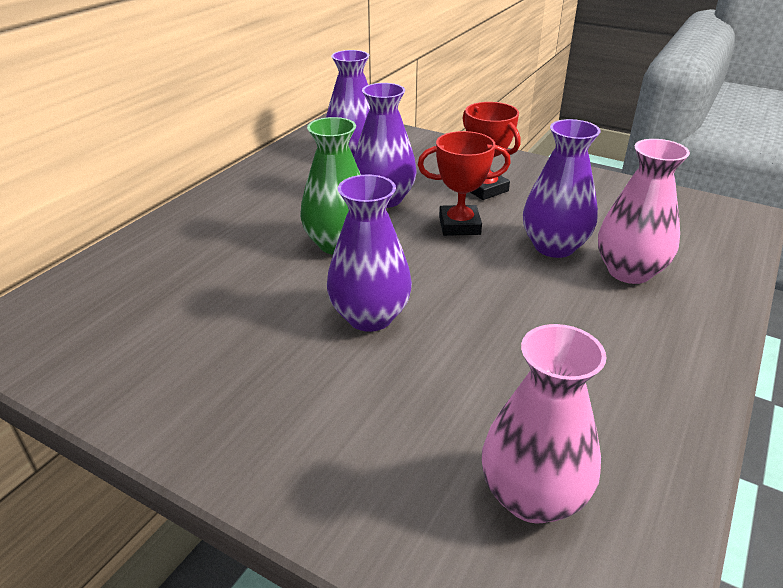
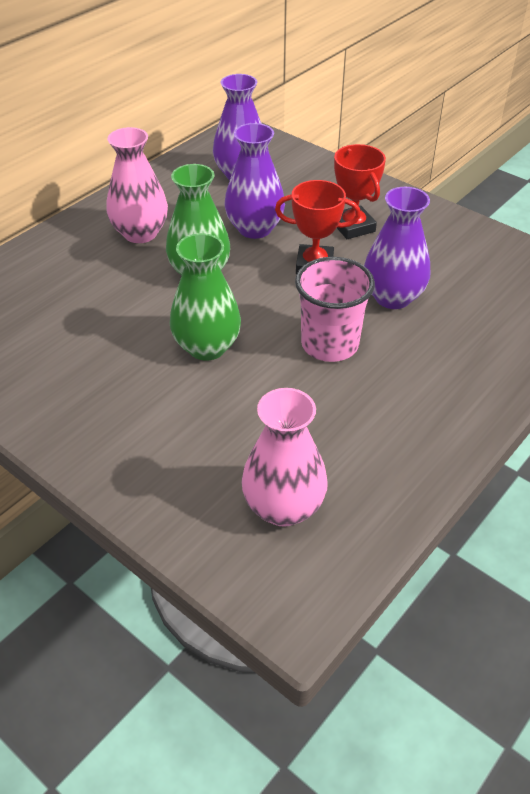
camera: 10 degrees right, 10 degrees up
(370, 317) = (207, 347): purple vase -> green vase
(508, 299) = (329, 344): none -> pink cup
(629, 271) = (450, 330): pink vase -> pink vase (140, 233)

